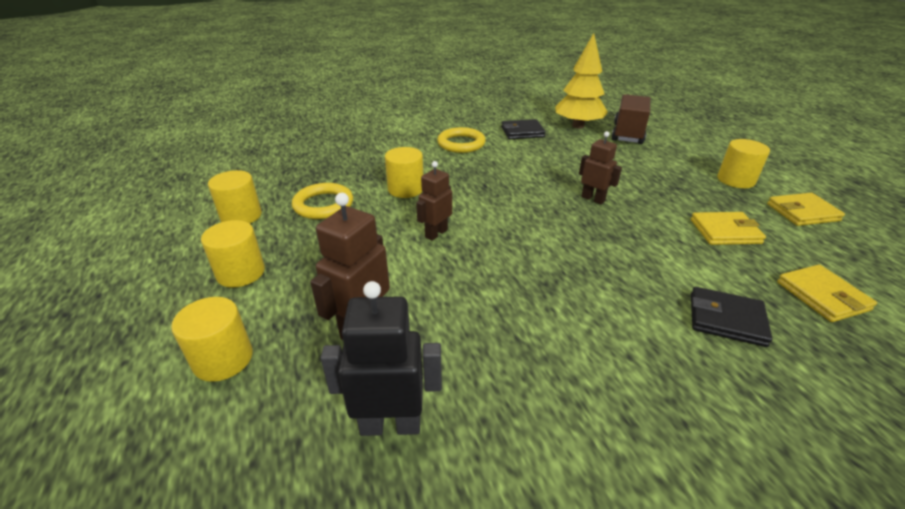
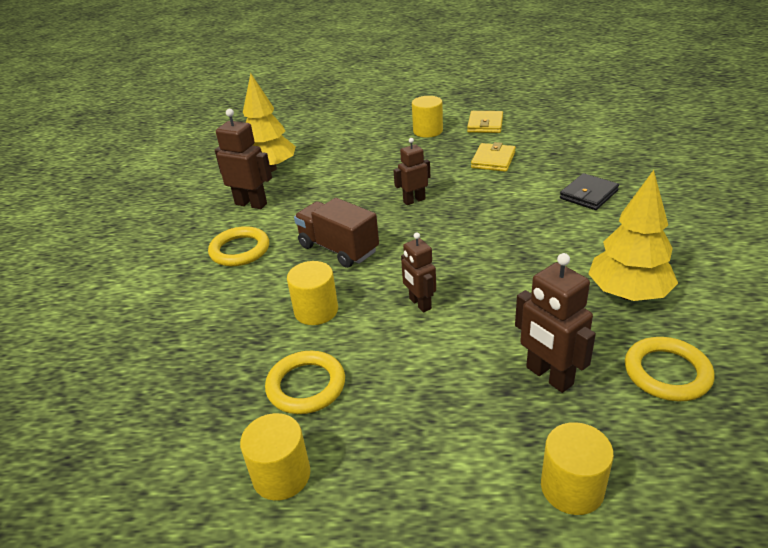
camera: 65 degrees left, 0 degrees up
(241, 273) = (421, 474): yellow cylinder -> none
(390, 424) = (667, 373): black robot -> yellow ring
(522, 132) = (251, 204): black wallet -> brown robot
(525, 377) = (628, 294): none -> yellow tree
(627, 134) = (311, 149): brown truck -> brown truck (338, 249)
(822, 296) = (576, 154): yellow wallet -> none

